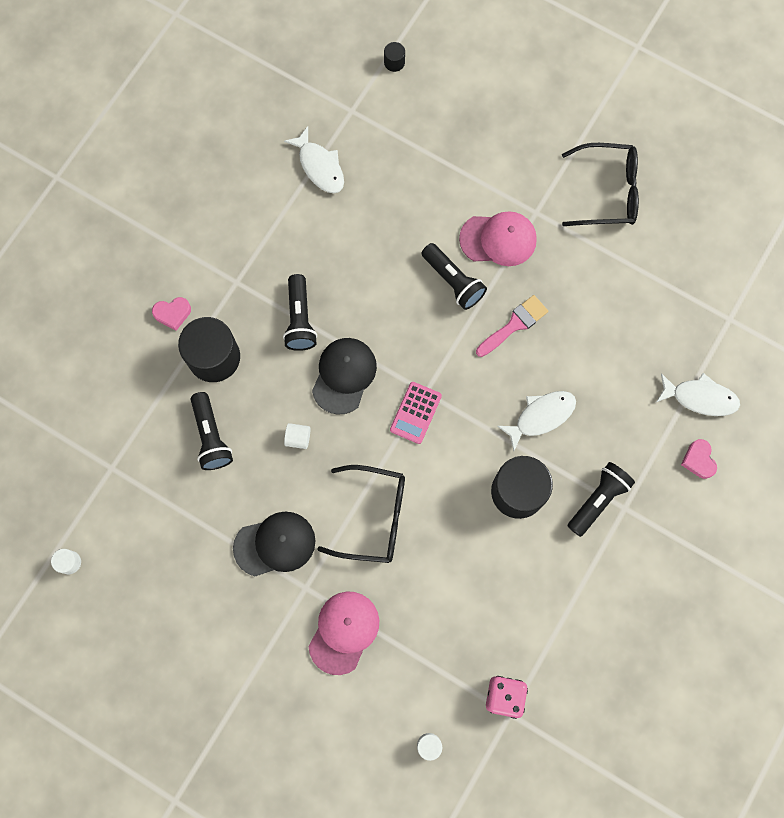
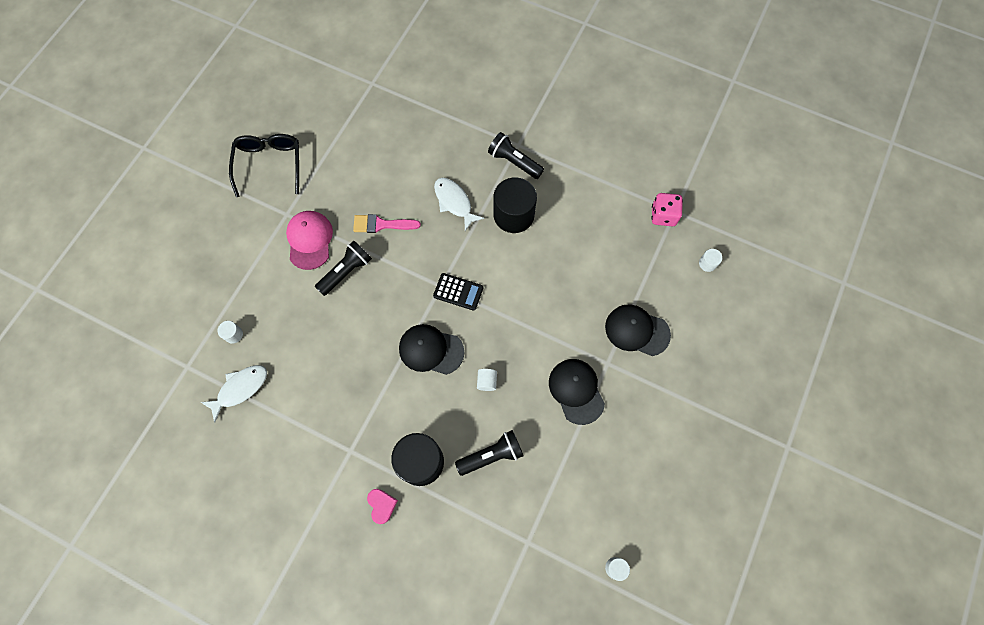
camera: 95 degrees left, 5 degrees down
(300, 319) = (383, 391): black flashlight -> none
(344, 632) = (637, 330): pink cap -> black cap
(372, 517) = (545, 317): black glasses -> none
(384, 157) = (233, 334): none -> white cylinder
(394, 62) = (141, 334): black cylinder -> none
(415, 413) = (458, 292): pink calculator -> black calculator
(514, 324) = (381, 224): pink brush -> pink brush turned 45 degrees counterclockwise
(698, 460) = (478, 100): pink heart -> none
(700, 397) = (432, 100): white fish -> none

